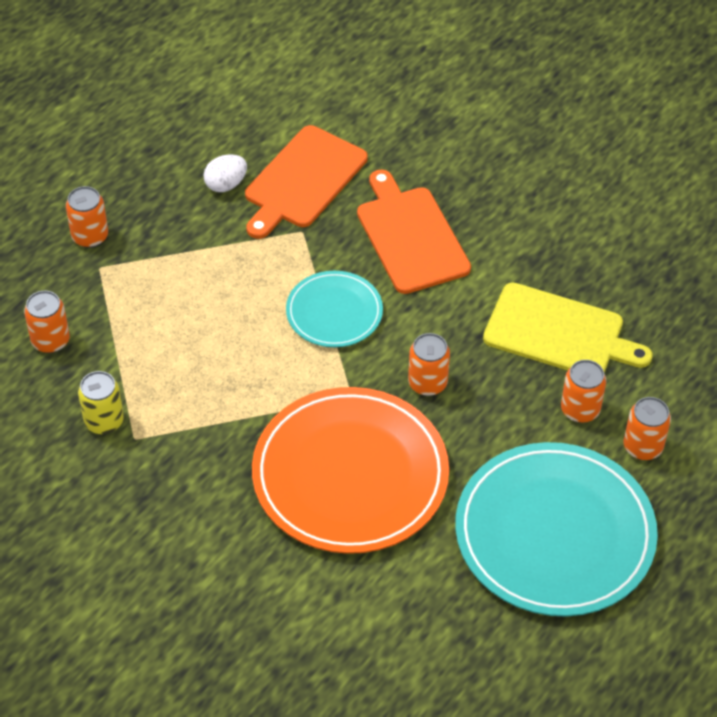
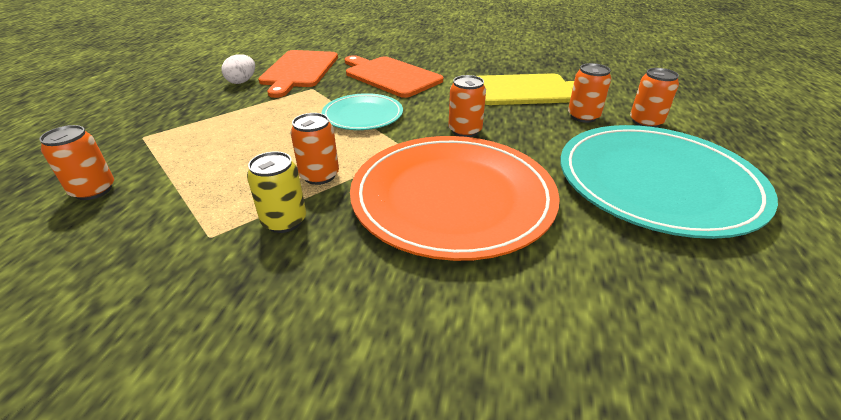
camera: 25 degrees left, 15 degrees down
(90, 236) = (130, 123): orange can -> orange can (319, 175)
(104, 421) = (168, 233): yellow can -> yellow can (284, 221)

